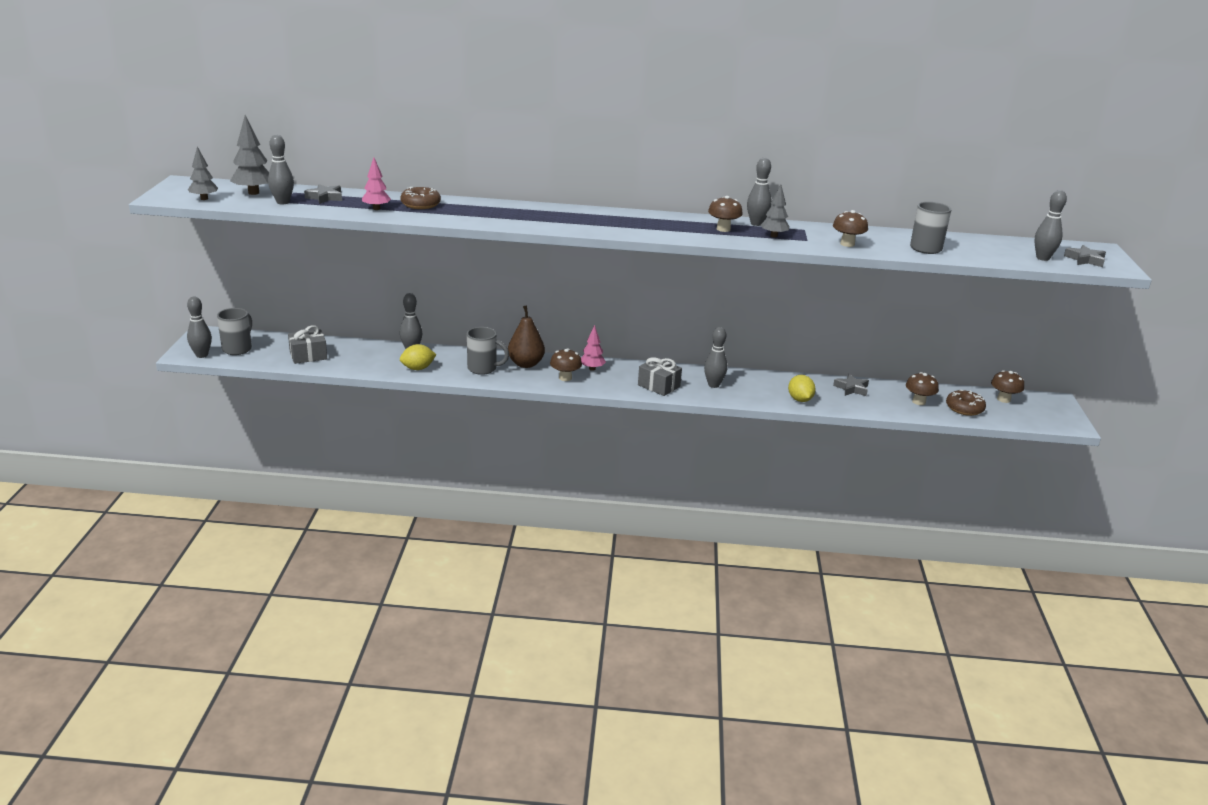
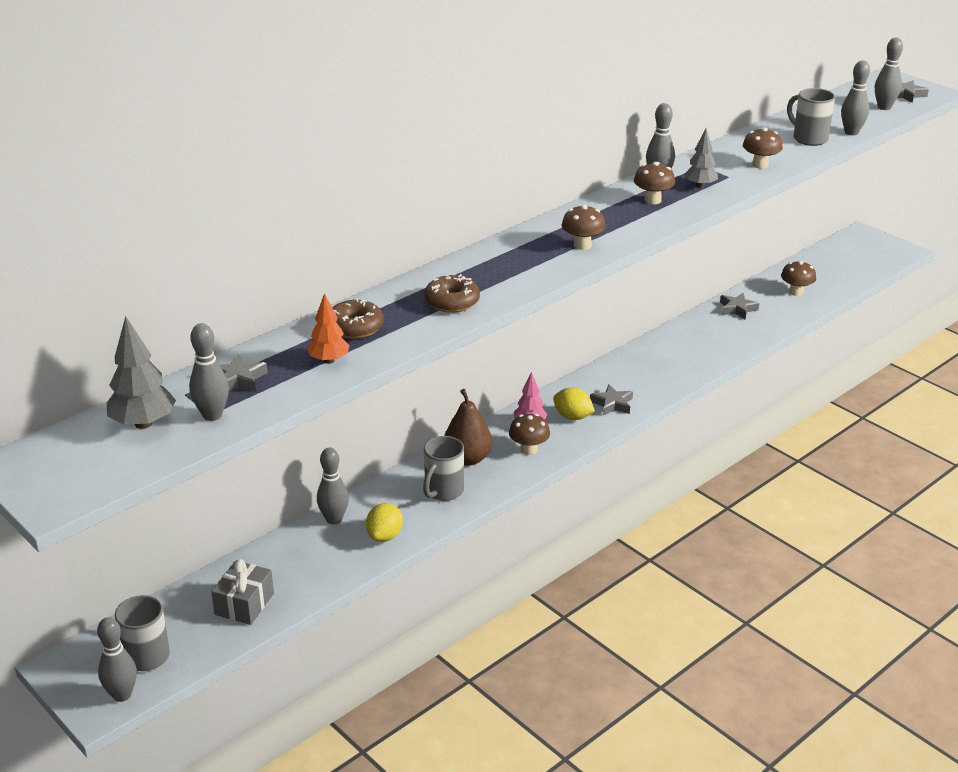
camera: 45 degrees left, 5 degrees up
(204, 198) = (110, 469): grey tree -> none
(376, 209) = (329, 360): pink tree -> orange tree
(483, 369) = (443, 491): grey mug -> grey mug turned 150 degrees clockwise
(659, 386) = (612, 404): grey gift -> grey star
(713, 385) = (647, 373): grey bowling pin -> grey bowling pin (851, 132)
(800, 399) = (727, 345): yellow lemon -> yellow lemon (572, 417)
(964, 408) = (830, 279): brown donut -> brown donut (452, 302)
(1003, 399) = (835, 254): brown mushroom -> brown mushroom (582, 245)

